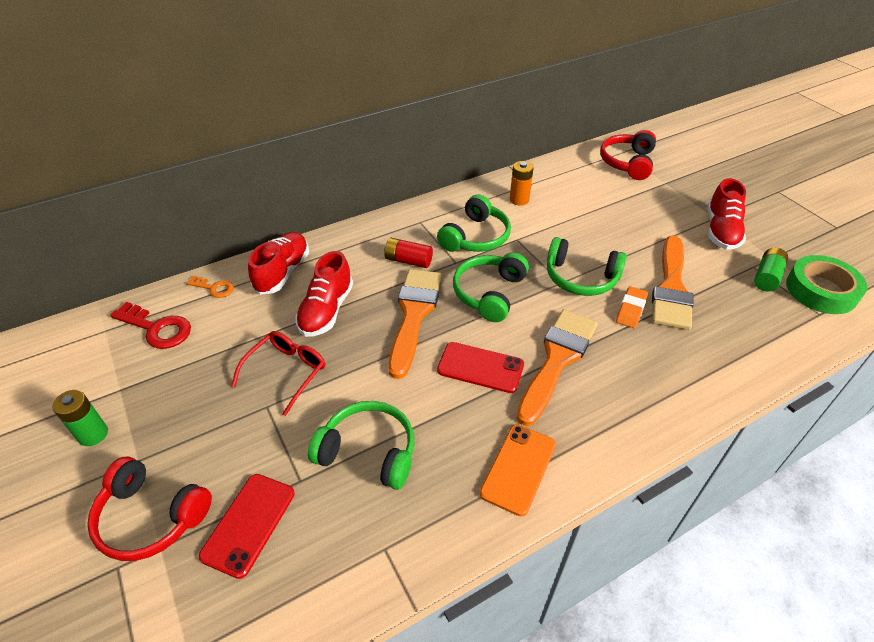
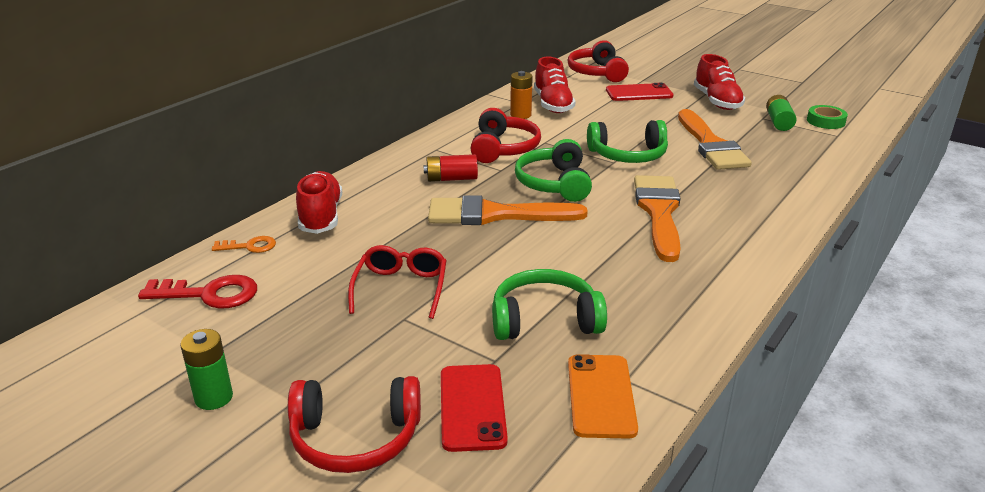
camera: 25 degrees left, 15 degrees down
(326, 310) = (399, 233): red shoe -> red shoe (553, 104)
(414, 314) = (495, 214): orange brush -> orange brush turned 75 degrees counterclockwise
(475, 237) = (503, 148): green headphones -> red headphones
(480, 367) = (595, 235): red phone -> red phone (639, 93)
(518, 468) = (693, 291): orange phone -> orange phone (601, 396)
(630, 310) = (691, 166): orange eraser -> none
(821, 290) = (825, 121): green tape -> green tape, size x0.60

